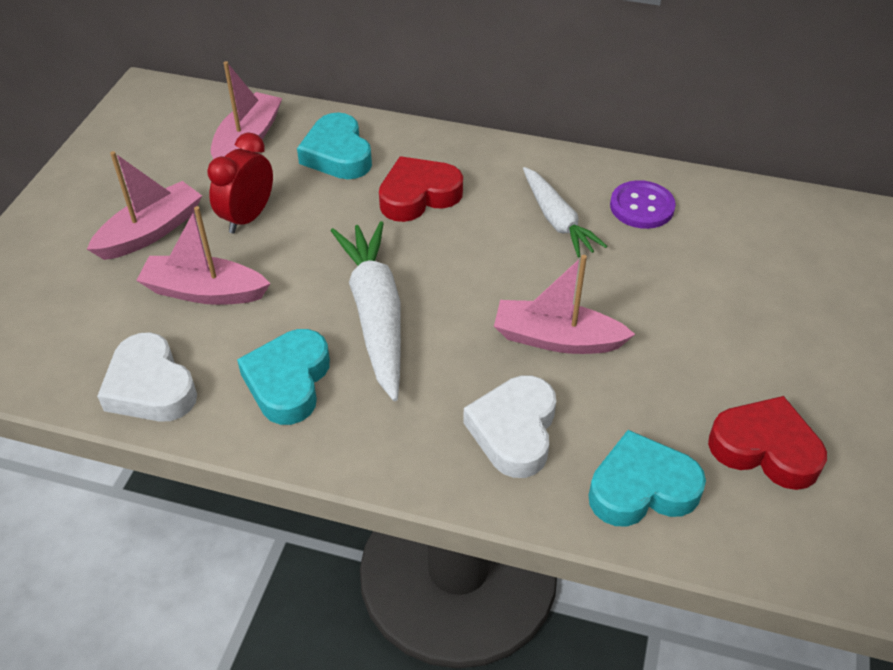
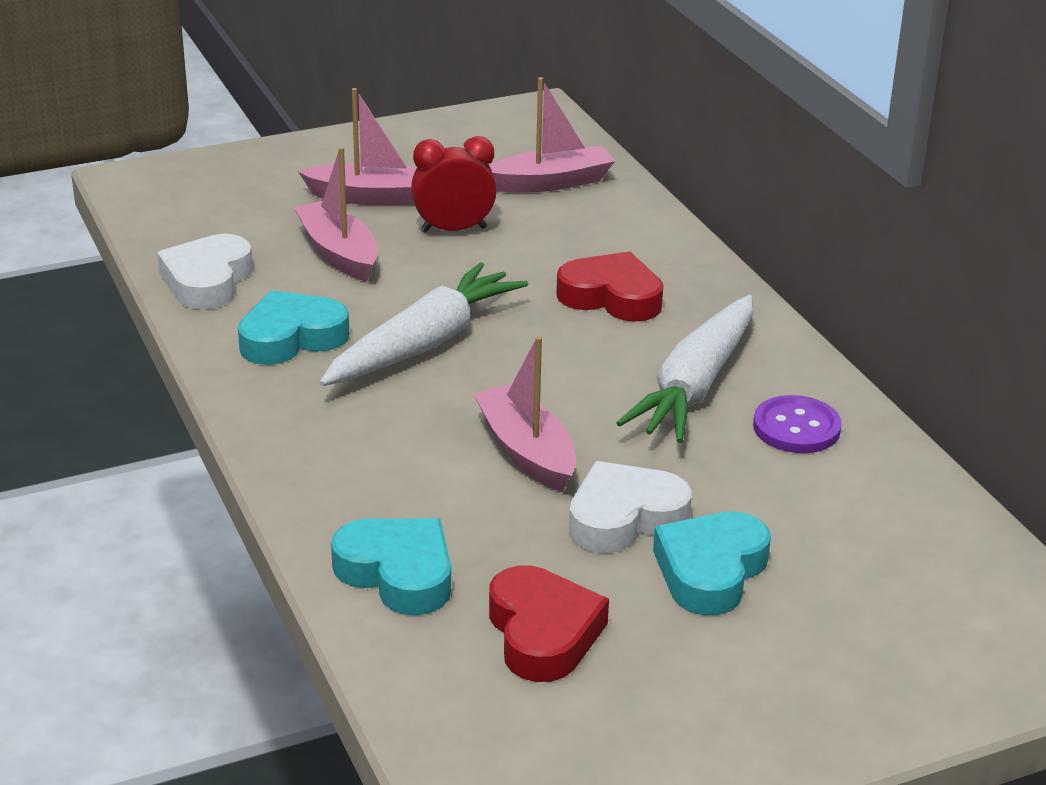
camera: 50 degrees right, 15 degrees down
(337, 154) = (602, 232): turquoise heart -> turquoise heart (710, 571)
(514, 431) = (379, 474): white heart -> white heart (624, 518)
(557, 220) = (695, 386): white carrot -> white carrot, size x1.56

